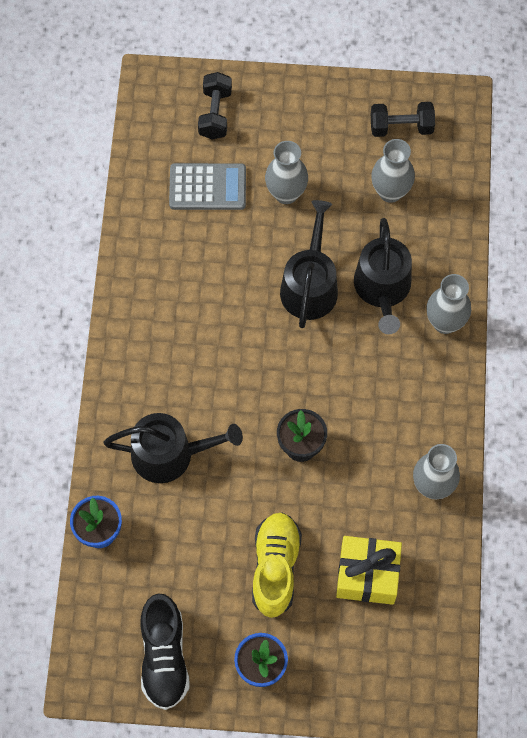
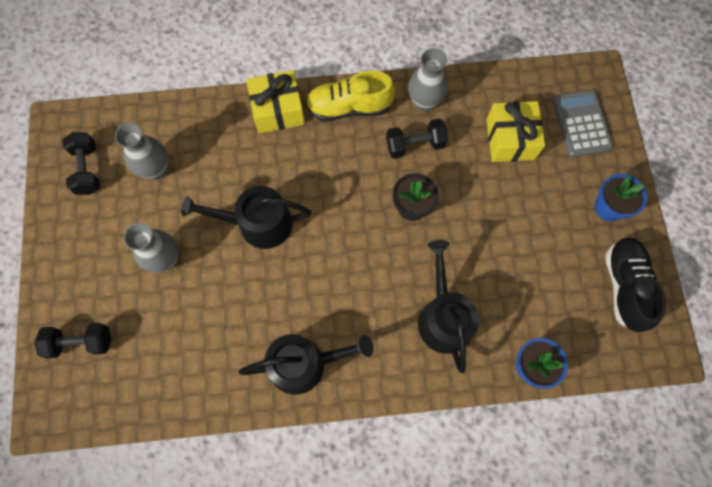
camera: 100 degrees left, 5 degrees up
(164, 657) = (624, 286): black shoe -> black shoe turned 75 degrees counterclockwise
(207, 187) = (165, 334): grey calculator -> grey calculator (581, 123)
(275, 568) = (523, 210): yellow shoe -> yellow shoe (349, 107)
(377, 464) = (415, 145): none -> black dumbbell
(382, 289) = (253, 163): black watering can -> black watering can (304, 363)
(445, 322) = (278, 110): grey vase -> yellow gift

